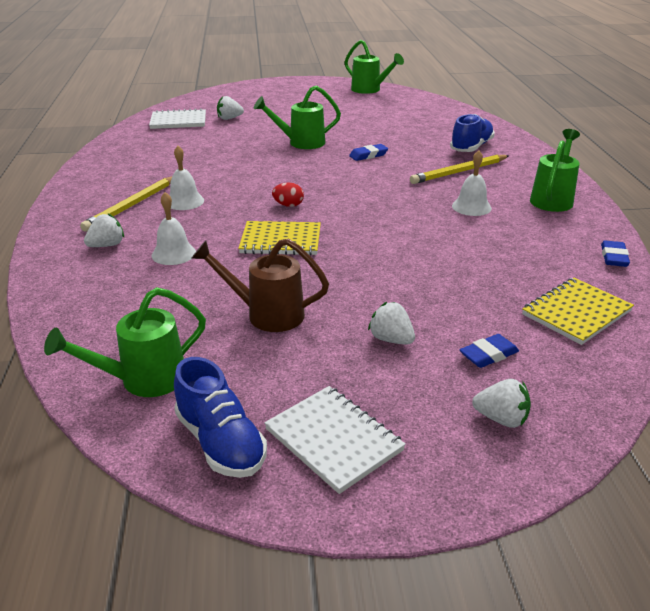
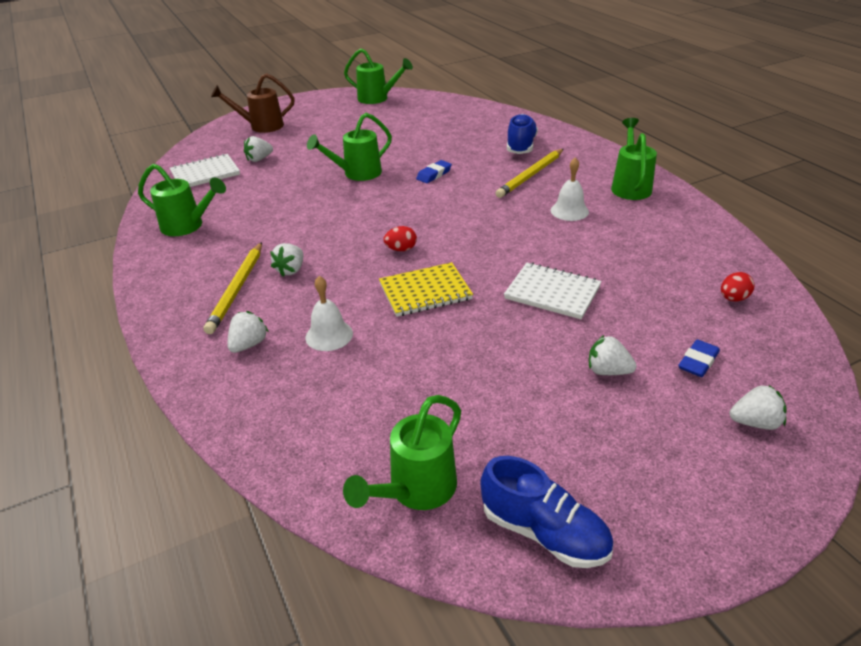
camera: 20 degrees left, 5 degrees up
(133, 155) = (187, 226): none -> green watering can
(185, 201) = (291, 270): white bell -> white strawberry
(267, 314) = (477, 378): brown watering can -> brown watering can (261, 126)
(333, 440) = (639, 492): white notebook -> white notebook (552, 292)
(576, 313) = (733, 298): yellow notebook -> red egg
(614, 257) = (721, 235): blue eraser -> none

